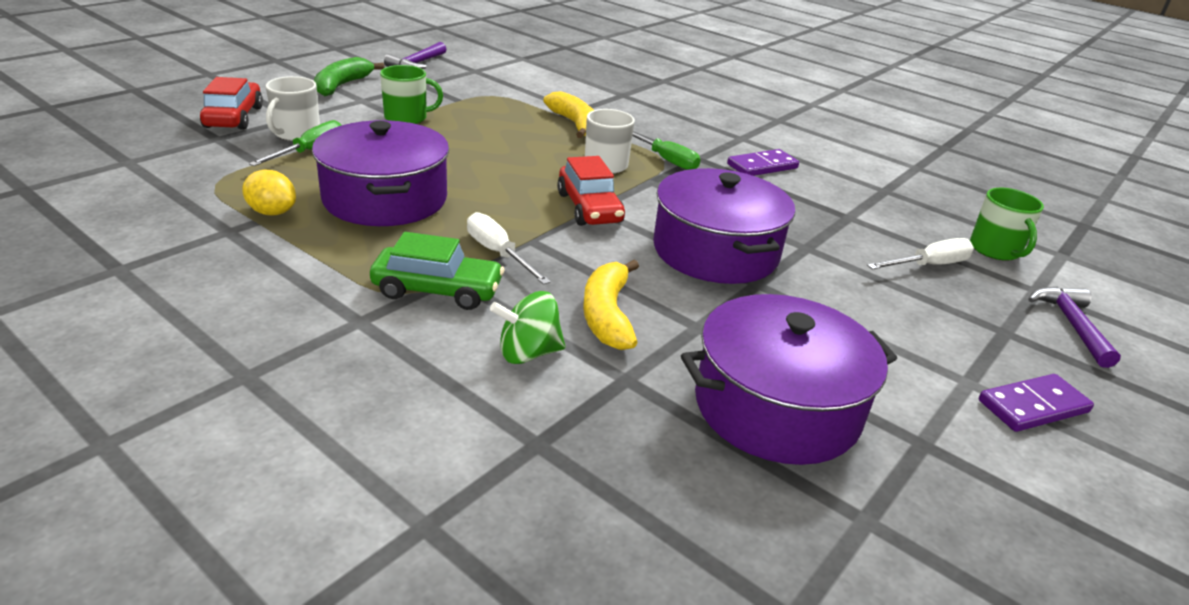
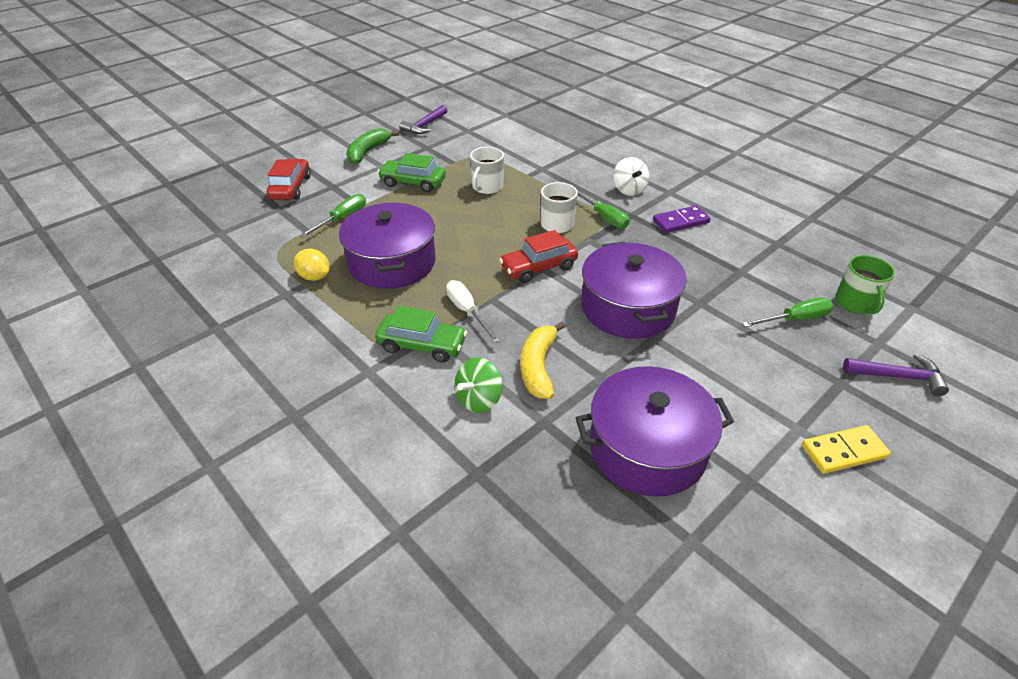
camera: 10 degrees right, 10 degrees up
(296, 133) = (333, 201): white mug -> white mug (487, 187)
(407, 118) = (413, 183): green mug -> green car
(528, 353) = (479, 399): green spinning top -> green spinning top turned 45 degrees counterclockwise
(575, 124) = (538, 183): yellow banana -> none
(589, 208) = (538, 267): red car -> red car turned 75 degrees clockwise
(691, 134) = (629, 190): none -> white spinning top
(929, 265) = (795, 319): white screwdriver -> green screwdriver
(1033, 406) = (844, 451): purple domino -> yellow domino
(1071, 325) = (898, 376): purple hammer -> purple hammer turned 90 degrees clockwise

